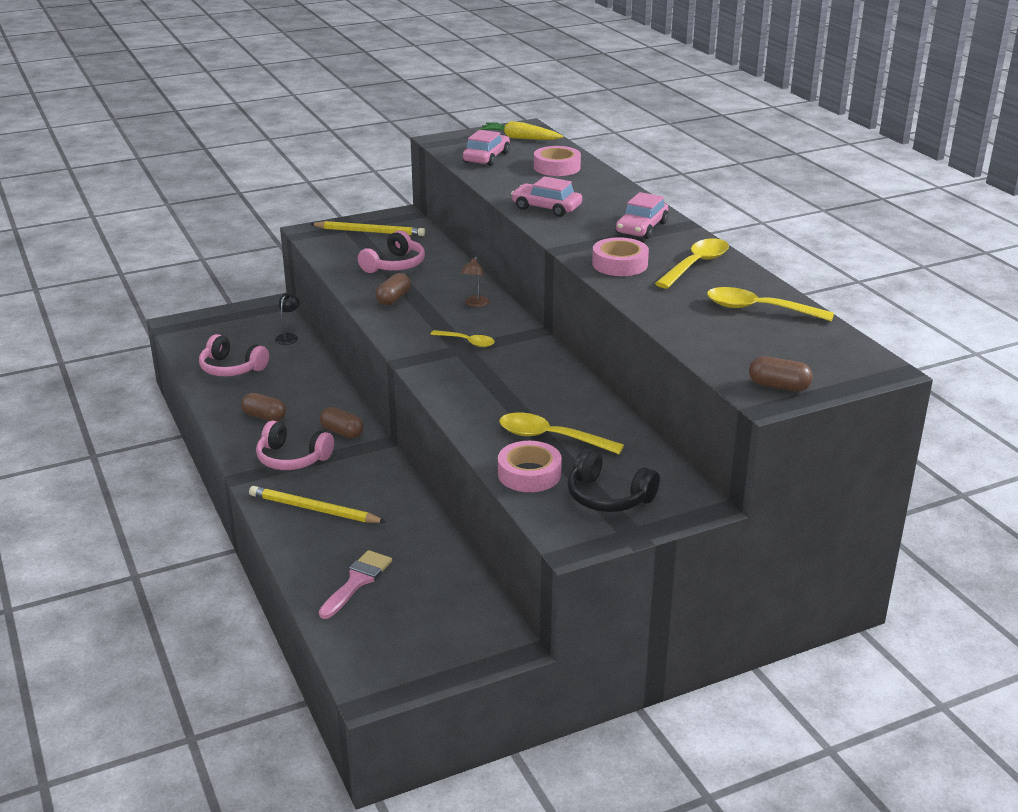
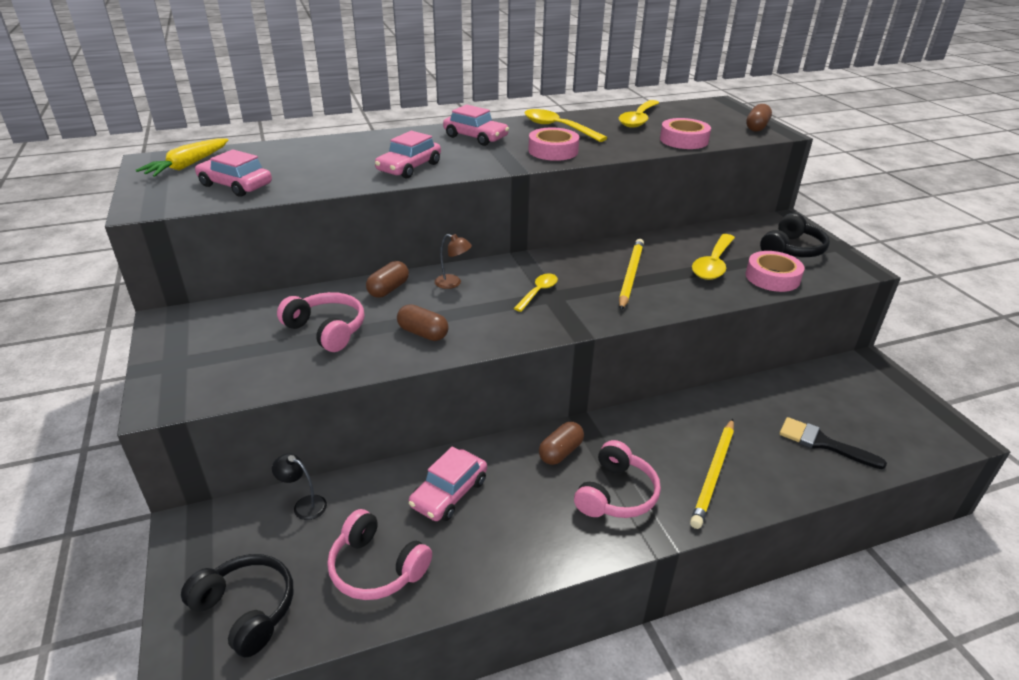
camera: 85 degrees left, 5 degrees up
(207, 333) = (246, 609): none -> black headphones
(231, 368) = (376, 568): pink headphones -> pink headphones turned 90 degrees clockwise
(264, 417) = (519, 524): brown capsule -> brown capsule (388, 289)
(297, 387) = (449, 493): none -> pink car
(357, 581) = (823, 443): pink brush -> black brush
(370, 232) = (206, 346): yellow pencil -> yellow pencil (630, 275)
(557, 167) = (298, 155): pink tape -> pink tape (684, 140)

